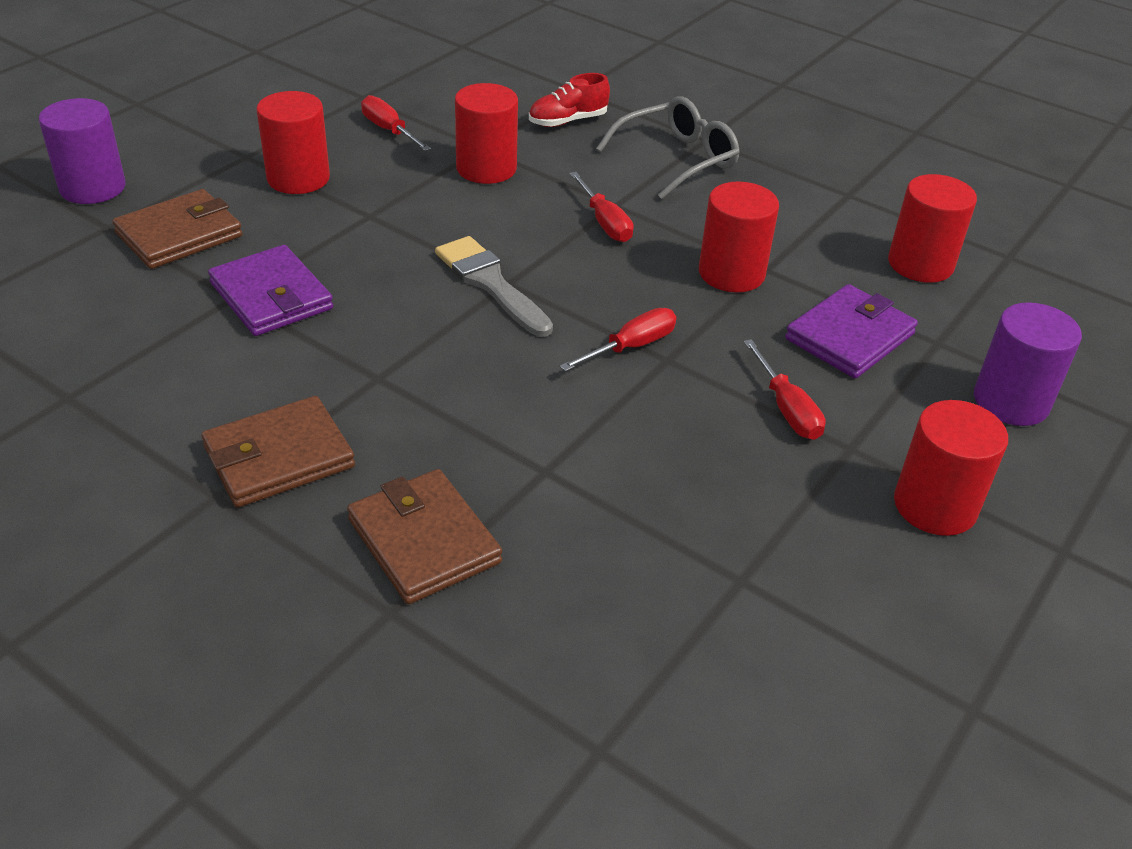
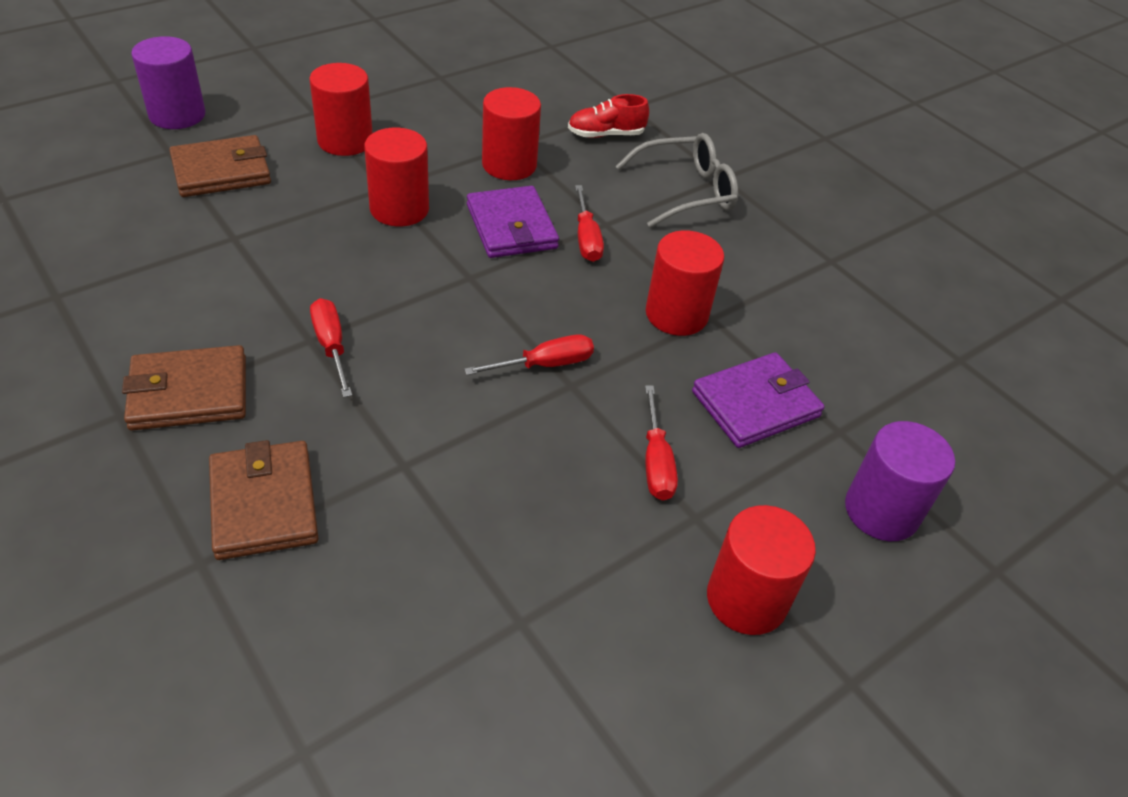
camera: 15 degrees right, 5 degrees up
(271, 296) = (264, 243): purple wallet -> purple wallet (511, 227)
(389, 130) = (445, 112): red screwdriver -> red screwdriver (331, 346)
(491, 284) = (454, 274): grey brush -> none
(920, 264) = (865, 347): red cylinder -> red cylinder (399, 209)

